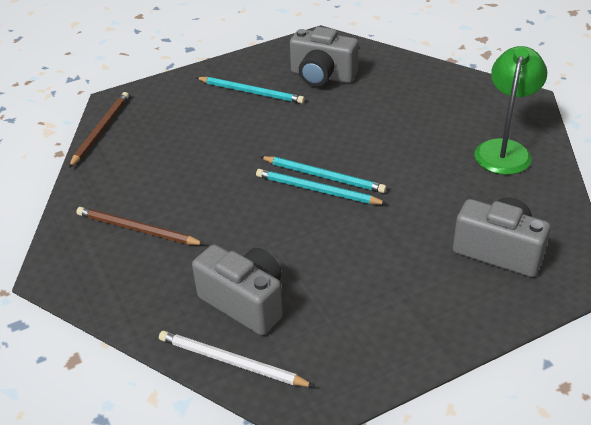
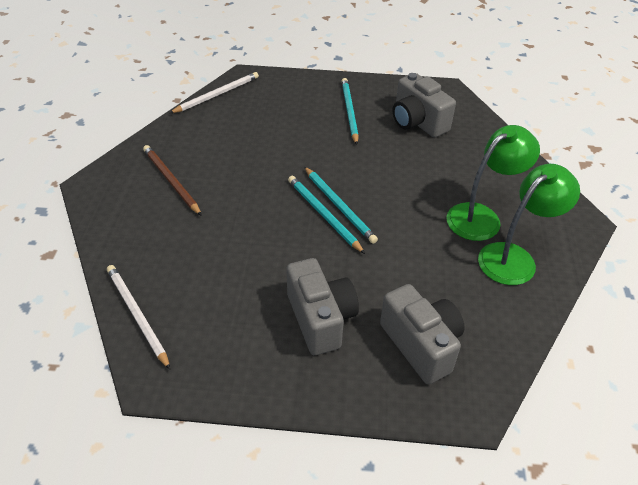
camera: 30 degrees right, 5 degrees up
(101, 130) = (217, 95): brown pencil -> white pencil
(245, 302) = (188, 275): grey camera -> grey camera (320, 319)
(251, 92) = (349, 111): turquoise pencil -> turquoise pencil turned 150 degrees counterclockwise
(449, 130) = (481, 217): none -> green lamp

